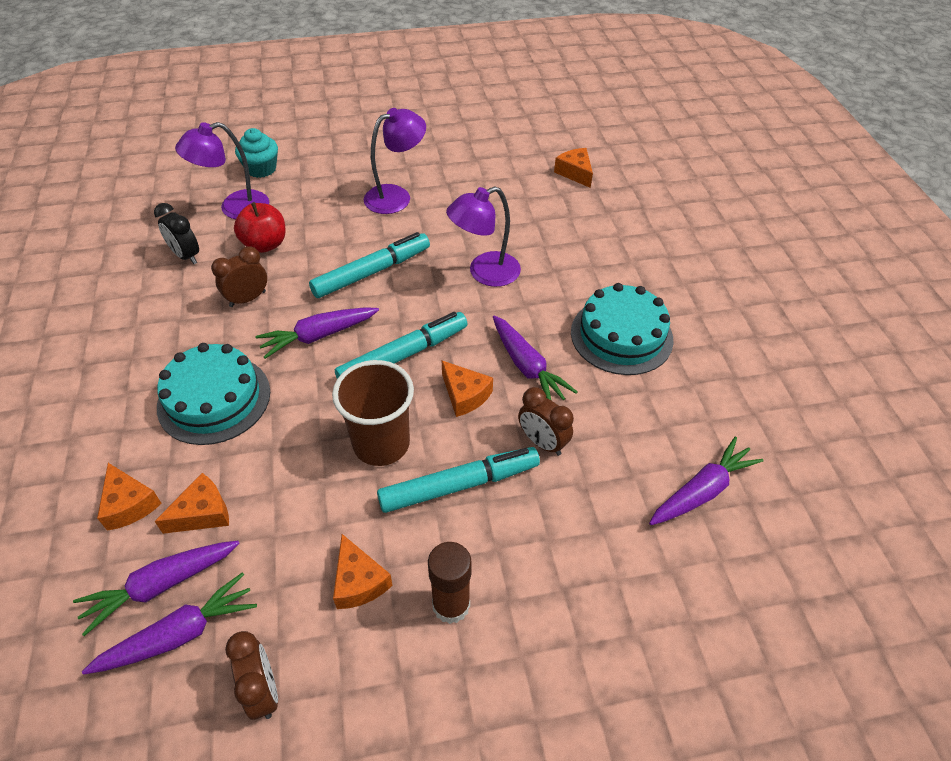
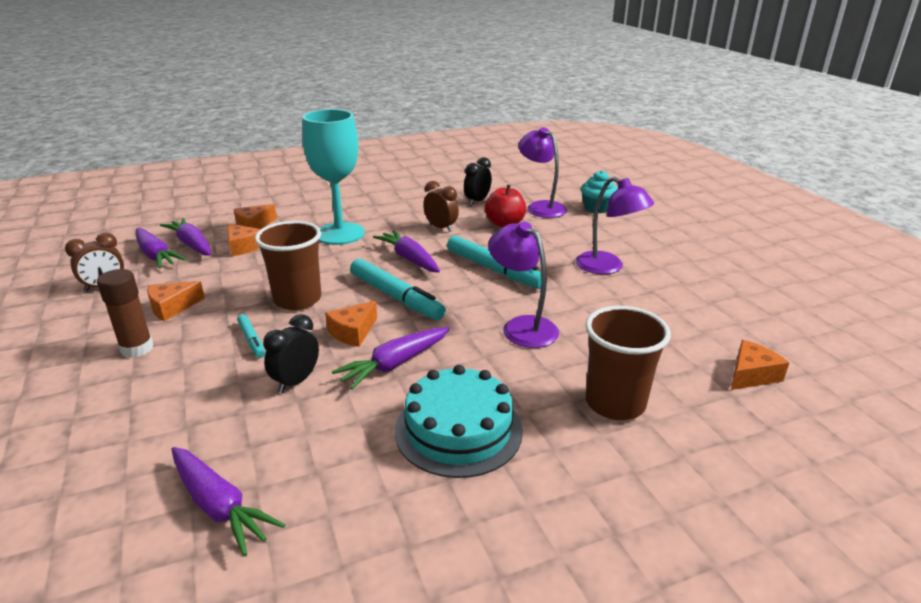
camera: 80 degrees right, 20 degrees down
(214, 399) = (340, 234): turquoise cake -> turquoise goblet
(459, 485) = (251, 340): turquoise marker -> turquoise marker, size x0.51
(542, 442) = (296, 381): brown clock -> black clock
(598, 245) = (615, 403): none -> brown cup

